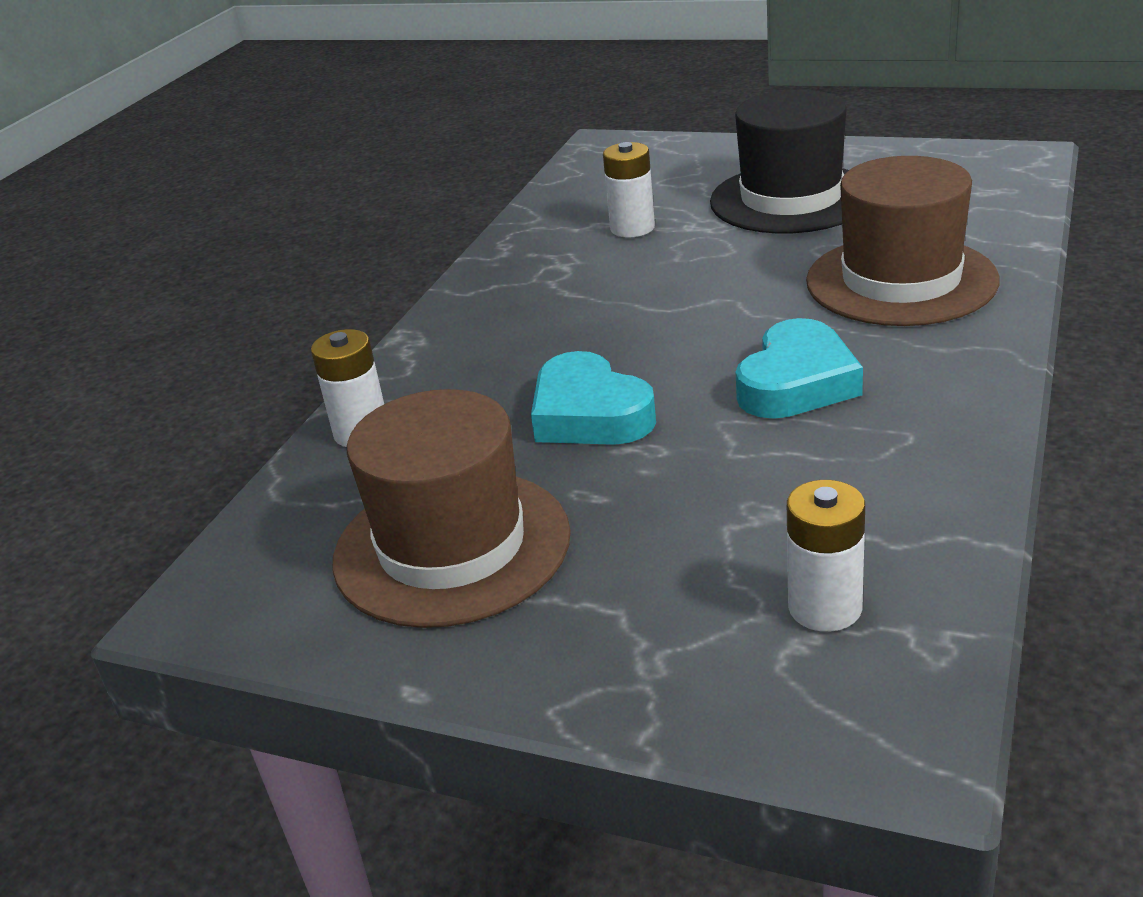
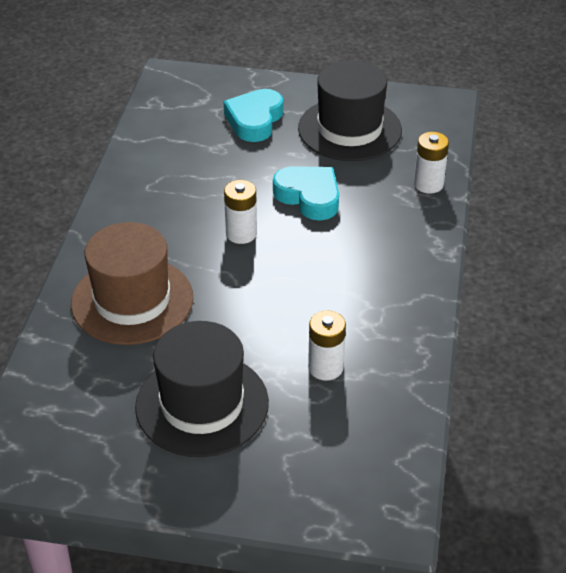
camera: 165 degrees right, 10 degrees up
(452, 546) = (349, 129): brown hat -> black hat
(797, 382) = (200, 218): turquoise heart -> turquoise heart (254, 120)
(825, 607) = (192, 112): white battery -> white battery (241, 233)

